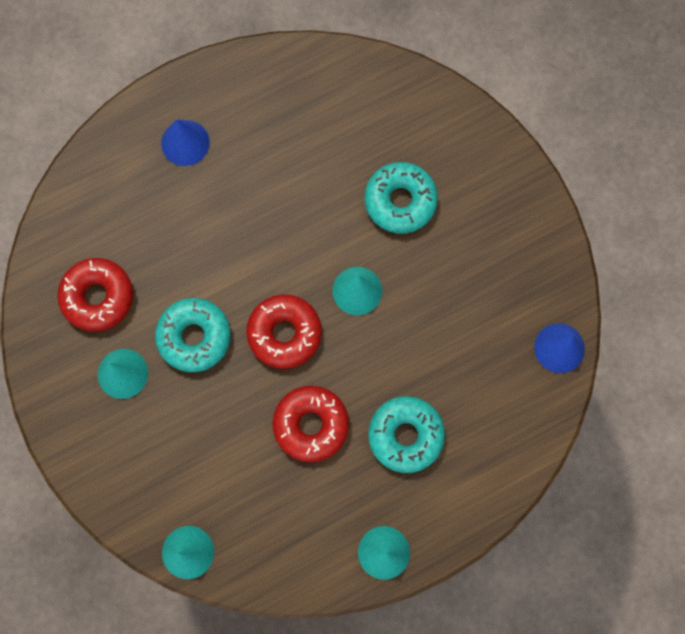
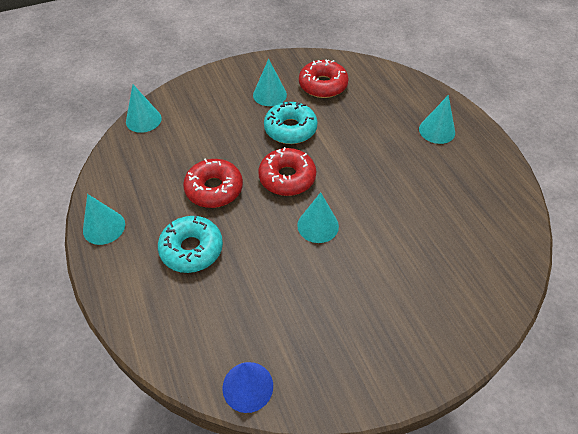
camera: 95 degrees right, 25 degrees down
(185, 142) = (437, 130): blue cone -> turquoise cone
(400, 201) = (397, 262): turquoise donut -> none

